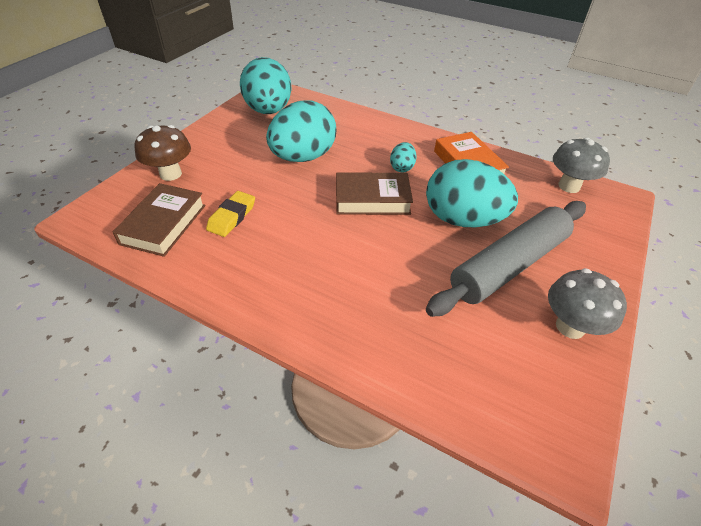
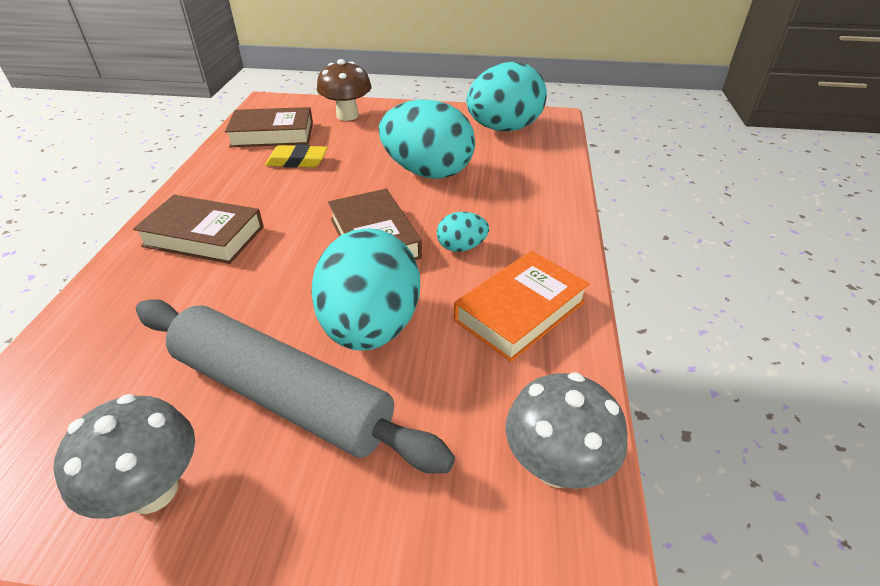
camera: 70 degrees right, 5 degrees down
(319, 287) = (204, 236): none -> brown book

